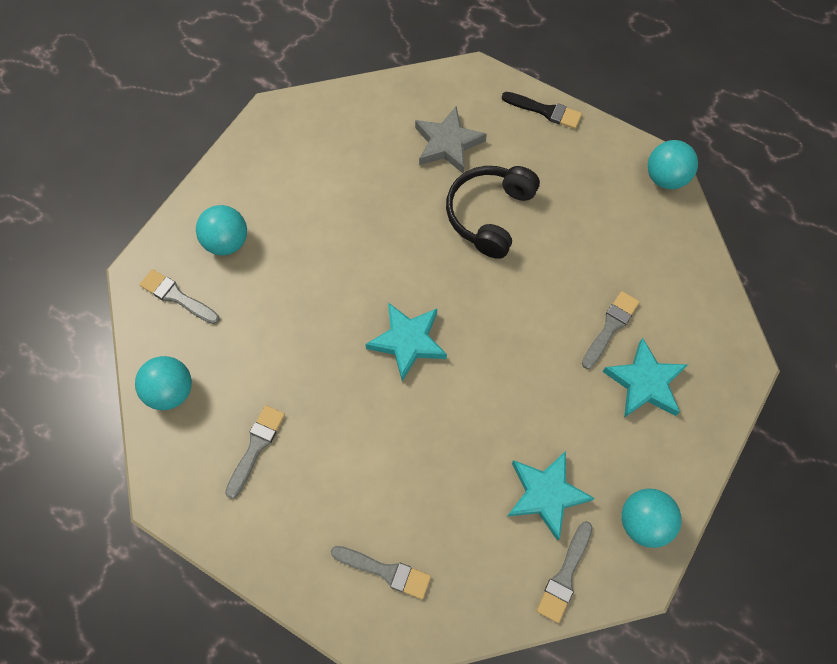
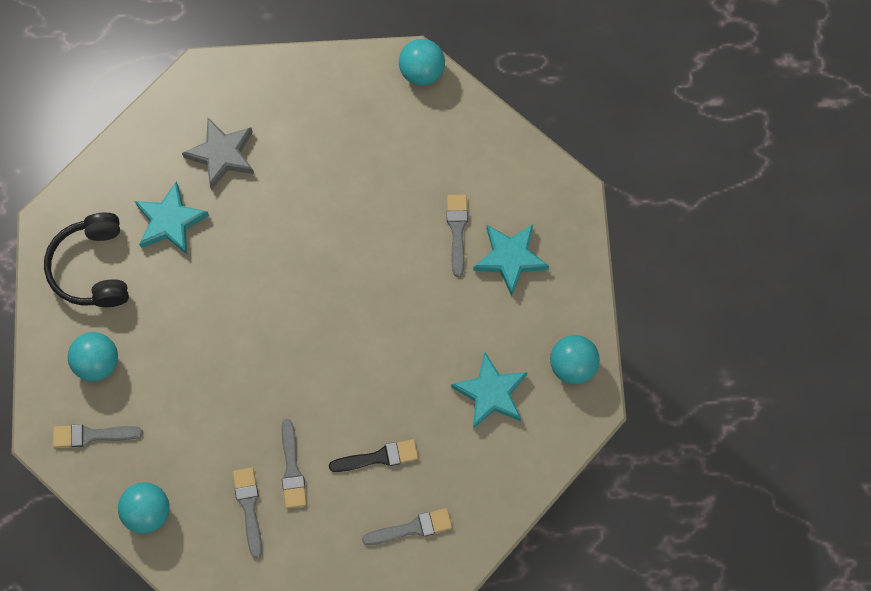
camera: 35 degrees left, 5 degrees up
(408, 341) = (308, 346): turquoise star -> turquoise star (170, 221)
(489, 214) = (300, 196): black headphones -> black headphones (92, 268)
(545, 111) = (284, 71): black brush -> black brush (379, 457)
(565, 575) = (541, 442): grey brush -> grey brush (292, 469)

